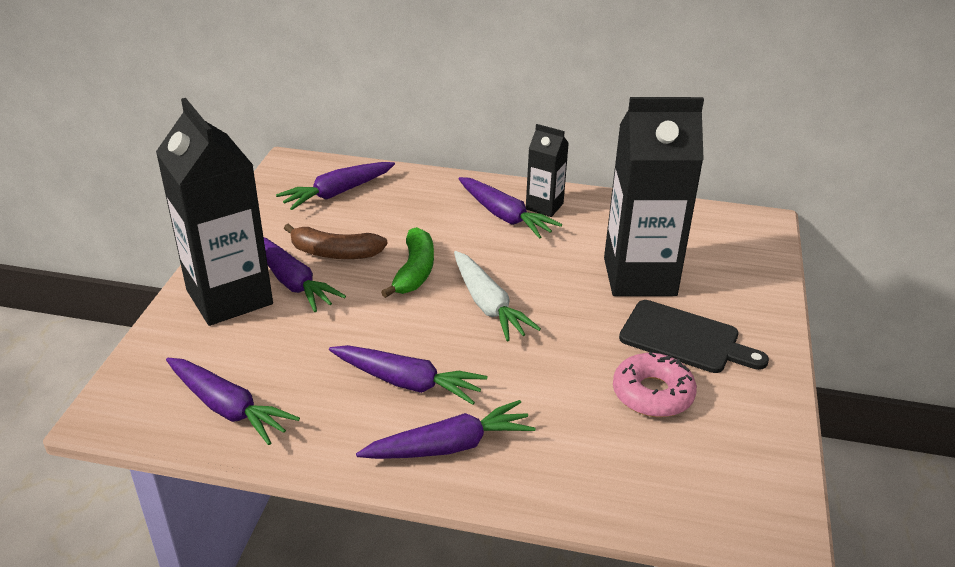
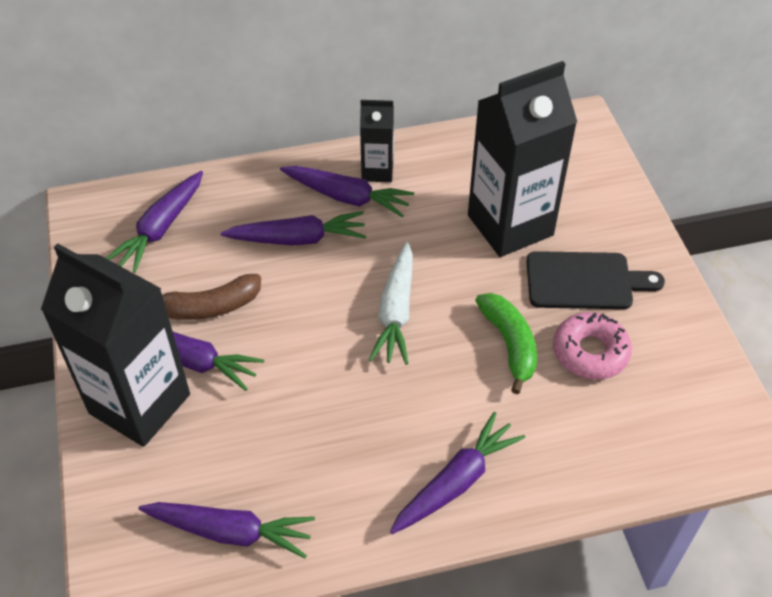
camera: 25 degrees left, 15 degrees up
(407, 382) = (377, 430): purple carrot -> purple carrot (298, 239)
(414, 271) = (303, 299): green banana -> green banana (509, 344)
(488, 305) = (396, 312): white carrot -> white carrot turned 60 degrees clockwise

